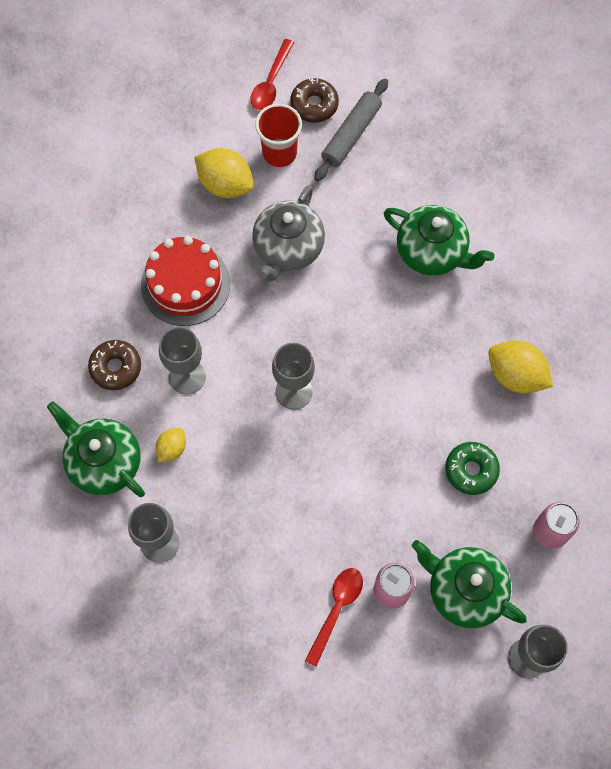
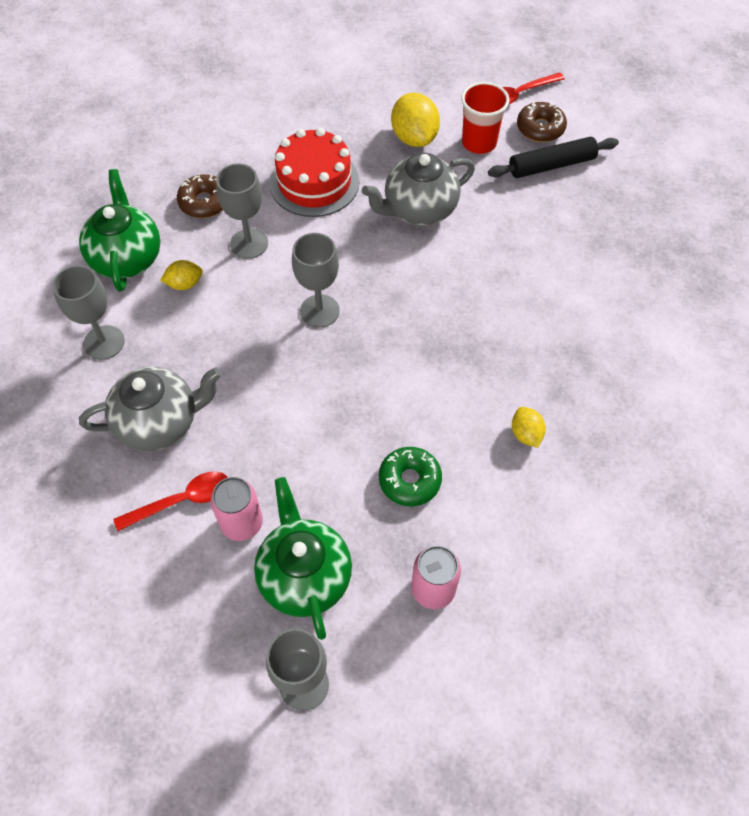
camera: 40 degrees right, 10 degrees down
(265, 569) = (160, 423): none -> grey teapot
(351, 134) = (551, 165): grey rolling pin -> black rolling pin
(432, 252) = (540, 289): green teapot -> none
(516, 375) = (526, 434): yellow lemon -> yellow lemon, size x0.56

